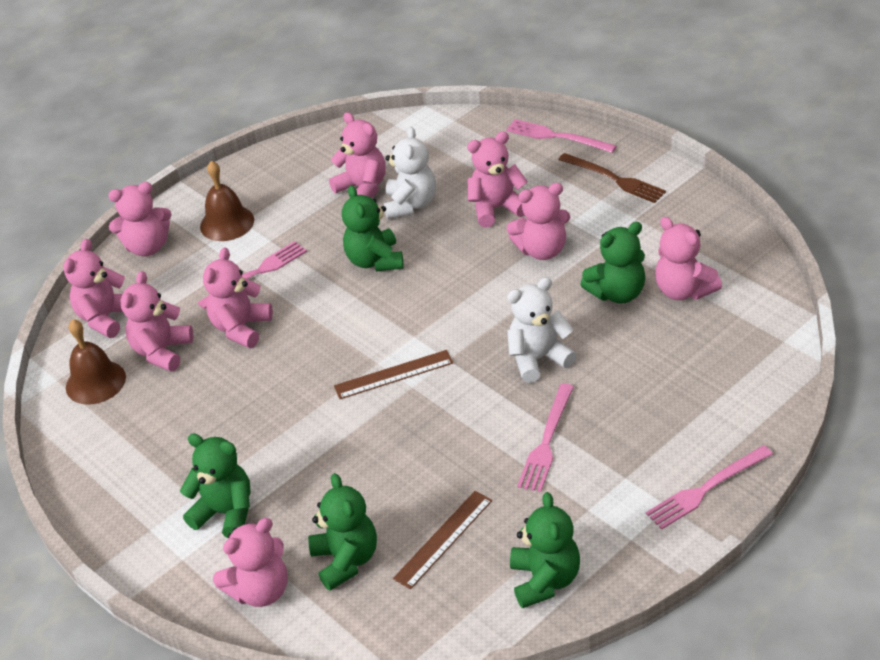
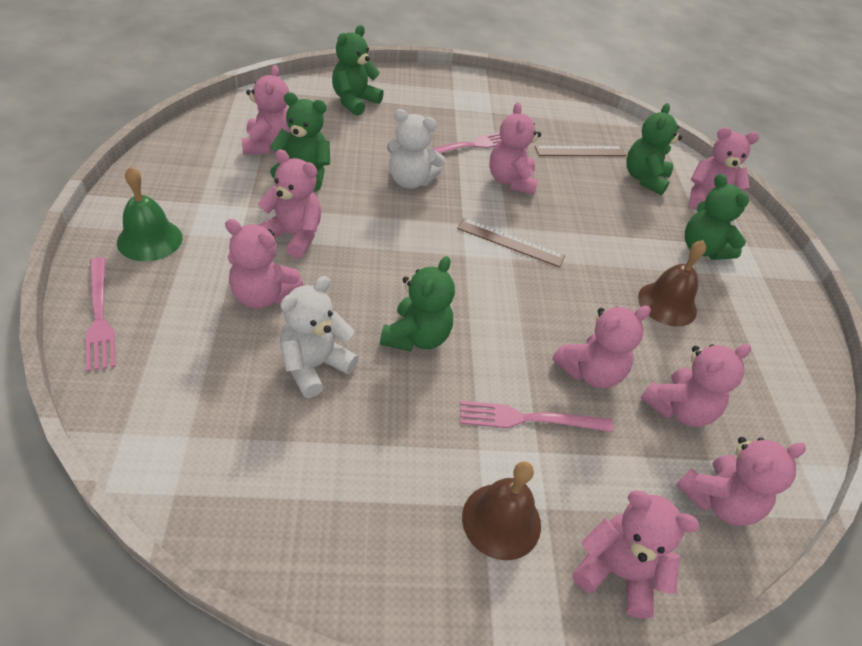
camera: 150 degrees left, 5 degrees up
(95, 382) = (760, 428): brown bell -> brown bell (667, 304)
(363, 189) = (326, 429): pink teddy bear -> pink teddy bear (511, 181)
(545, 580) = (549, 108): green teddy bear -> green teddy bear (354, 101)
(614, 179) = (150, 239): brown fork -> green bell
(706, 489) = (426, 81): pink fork -> none

